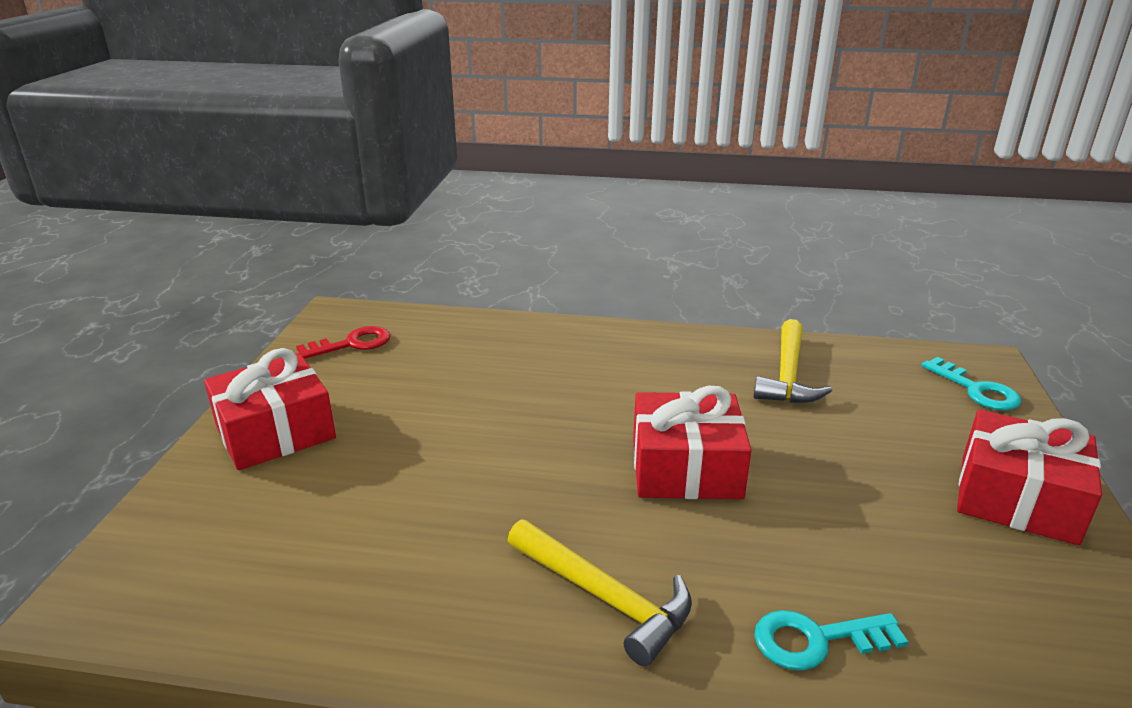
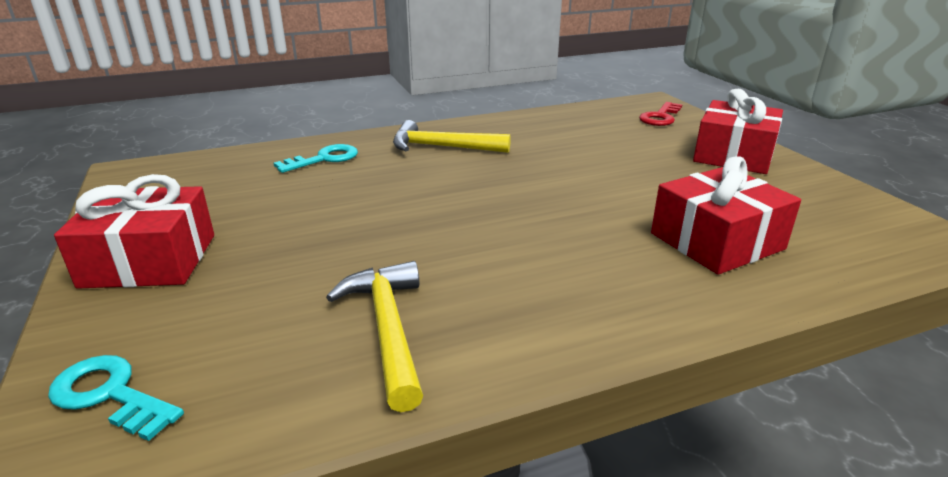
camera: 150 degrees right, 0 degrees up
(352, 344) = (846, 217): red key -> red key (660, 117)
(686, 468) = (442, 208): red gift -> red gift (716, 241)

